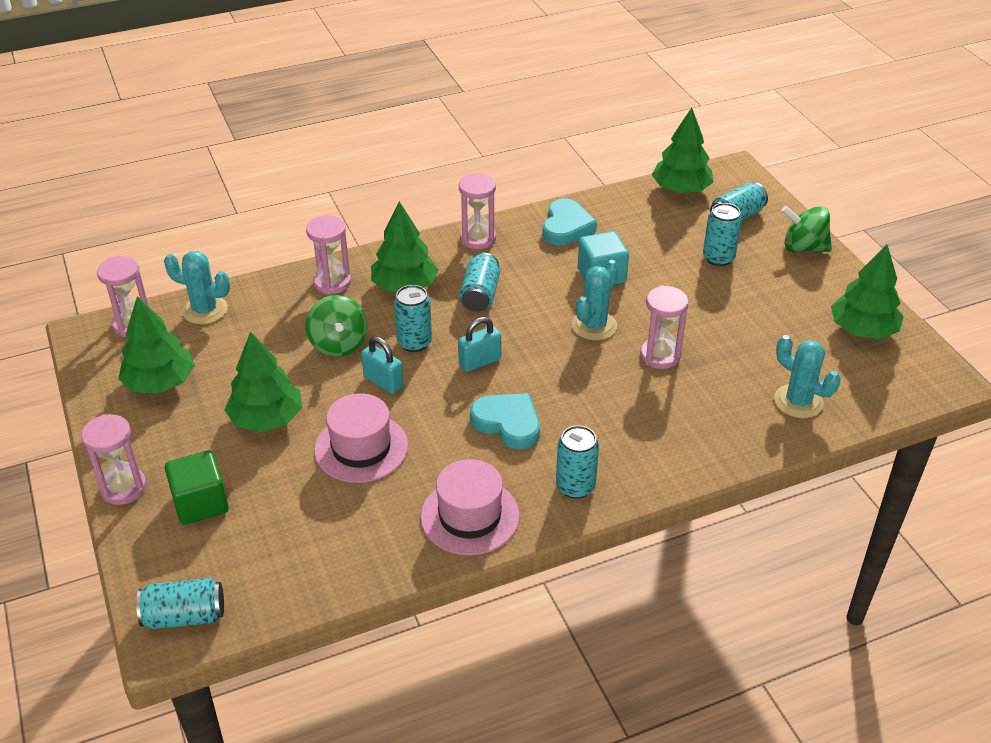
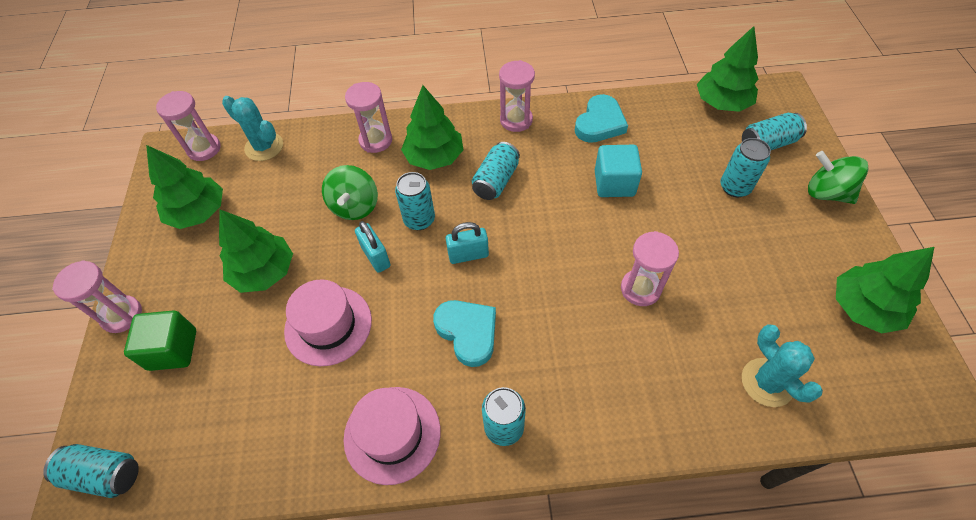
camera: 20 degrees right, 15 degrees up
(594, 326) = (588, 239): turquoise cactus -> none

